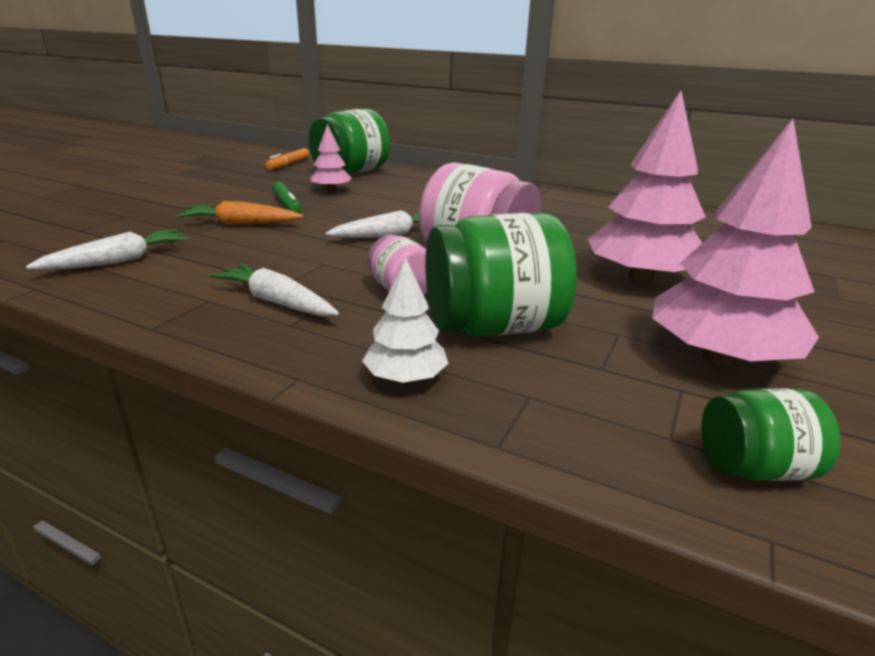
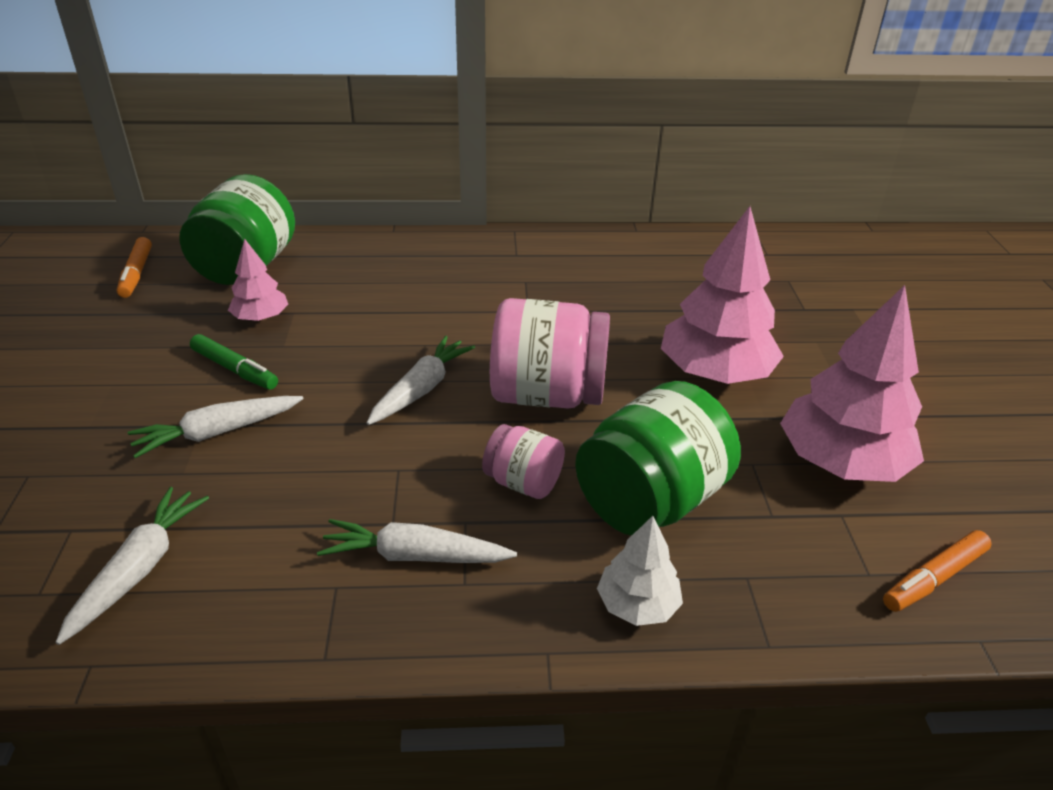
camera: 30 degrees left, 10 degrees up
(241, 224) = (217, 432): orange carrot -> white carrot
(754, 468) = (934, 578): green jar -> orange marker

